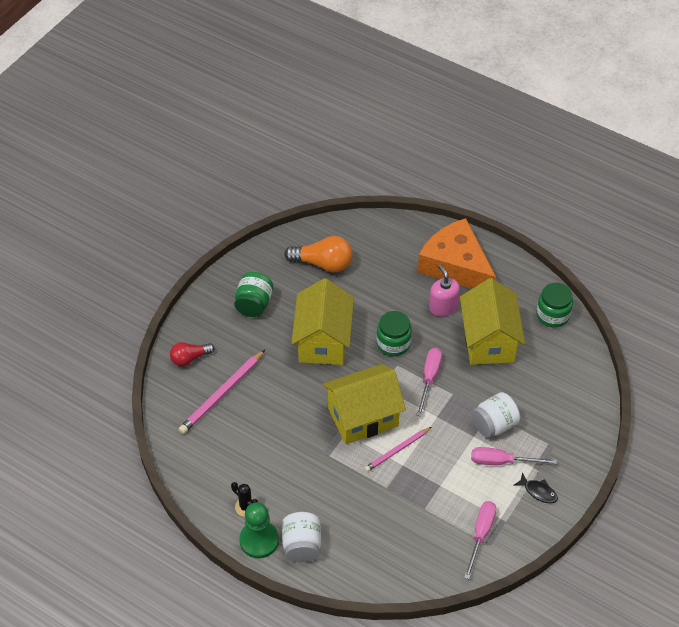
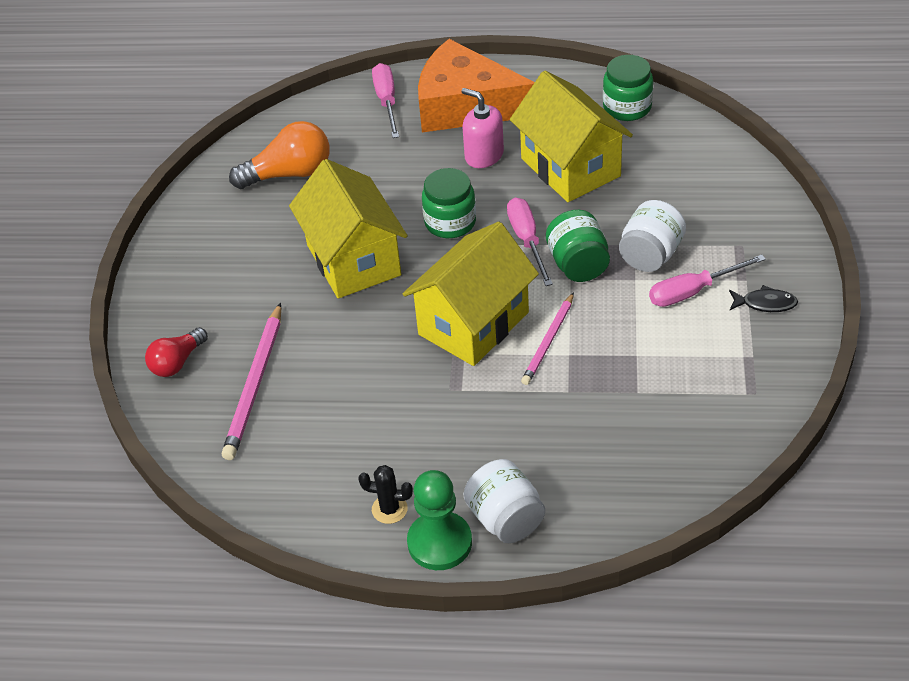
camera: 25 degrees left, 5 degrees down
(254, 304) = (226, 259): green jar -> green jar (578, 265)
(481, 534) = (734, 387): pink screwdriver -> pink screwdriver (387, 101)

